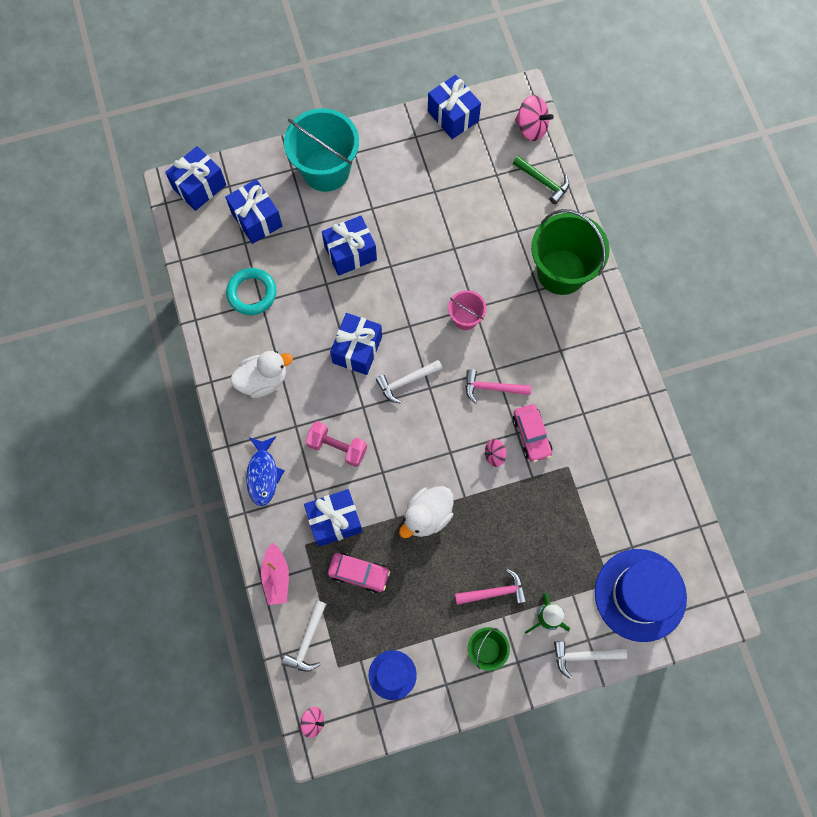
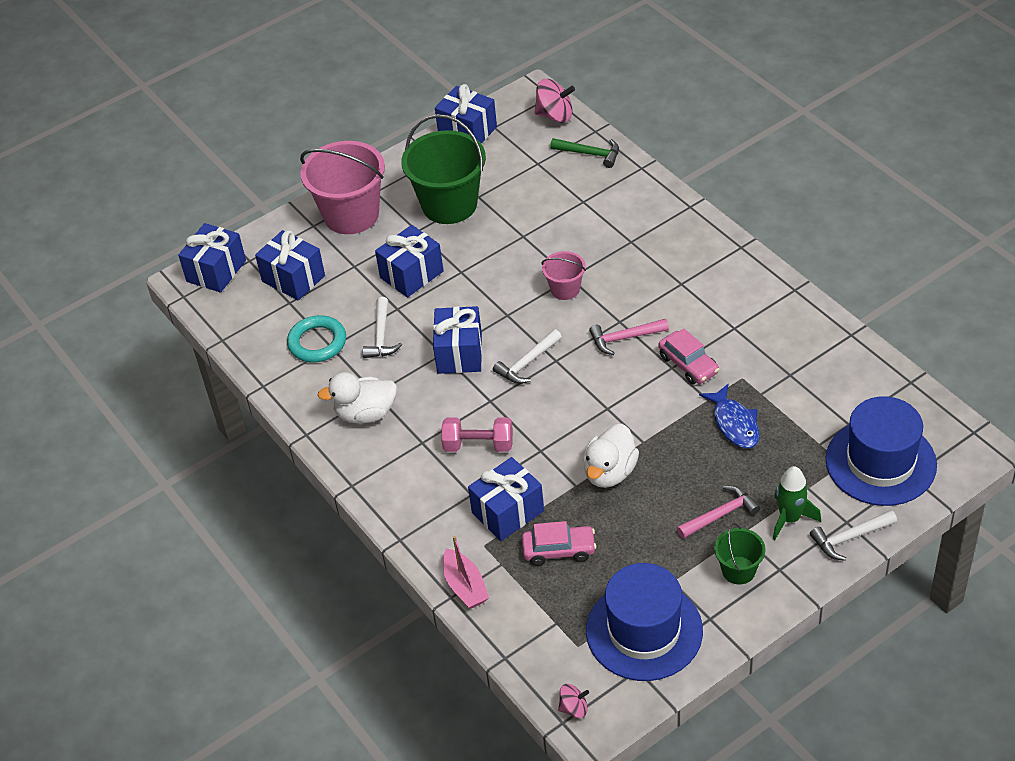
camera: 15 degrees left, 25 degrees down
(263, 380) = (365, 413): white duck -> white duck turned 150 degrees counterclockwise
(263, 474) = (405, 497): blue fish -> blue fish (734, 423)
(307, 641) = (530, 634): white hammer -> white hammer (381, 336)
(326, 170) = (351, 215): turquoise bucket -> pink bucket
(392, 674) = (644, 631): blue hat -> blue hat, size x1.95
(494, 455) = (657, 394): pink spinning top -> none
(561, 272) = (648, 219): green bucket -> green bucket (449, 205)

